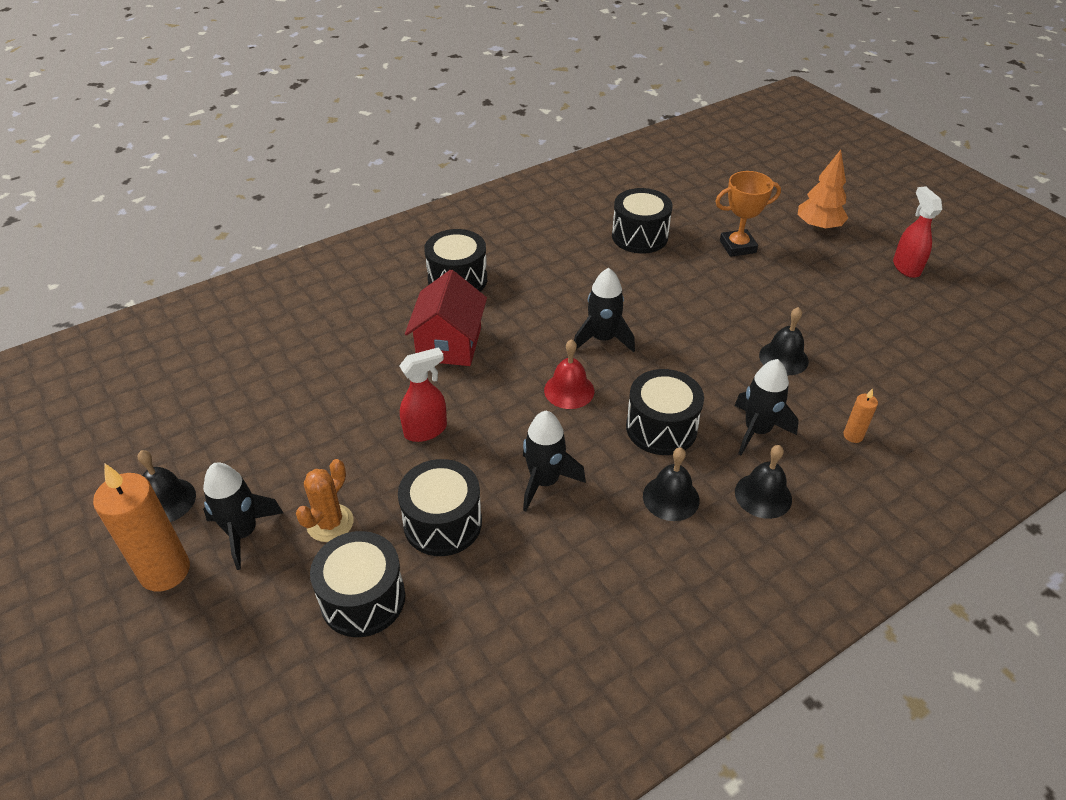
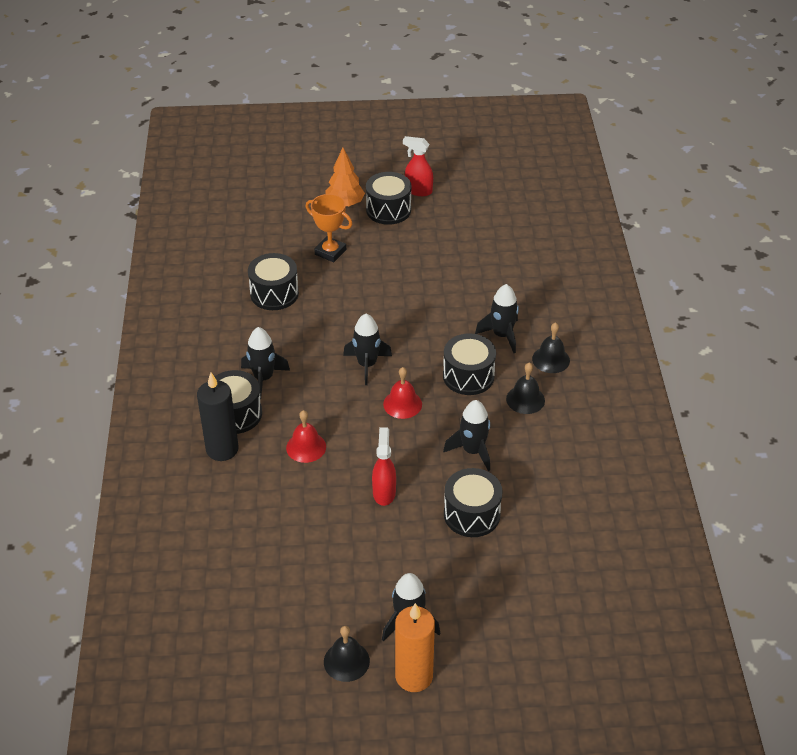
camera: 60 degrees left, 0 degrees up
(330, 523) = (432, 572): orange cactus -> none
(363, 599) = (505, 575): black drum -> black drum (388, 210)
(405, 291) = (222, 449): none -> black candle
(449, 344) = (306, 447): red house -> red bell
(519, 277) = (263, 378): none -> black rocket
(737, 246) = (330, 252): orange trophy -> orange trophy turned 75 degrees counterclockwise
(783, 358) = (452, 291): black bell -> none
(853, 435) = (535, 298): orange candle -> none

